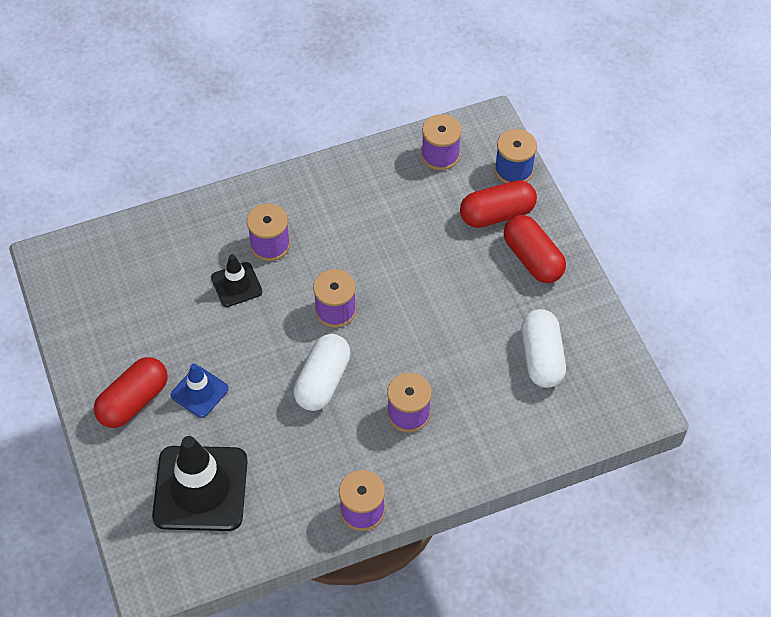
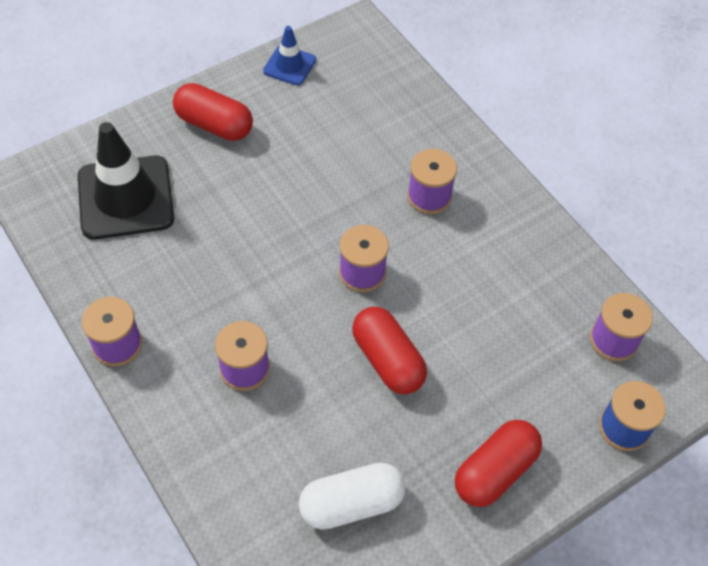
camera: 75 degrees right, 0 degrees up
(199, 392) = (234, 174): blue traffic cone -> blue traffic cone (289, 65)
(236, 285) = (370, 177): black traffic cone -> none
(322, 381) = (269, 277): white capsule -> none
(497, 214) = (548, 418): red capsule -> red capsule (387, 360)

